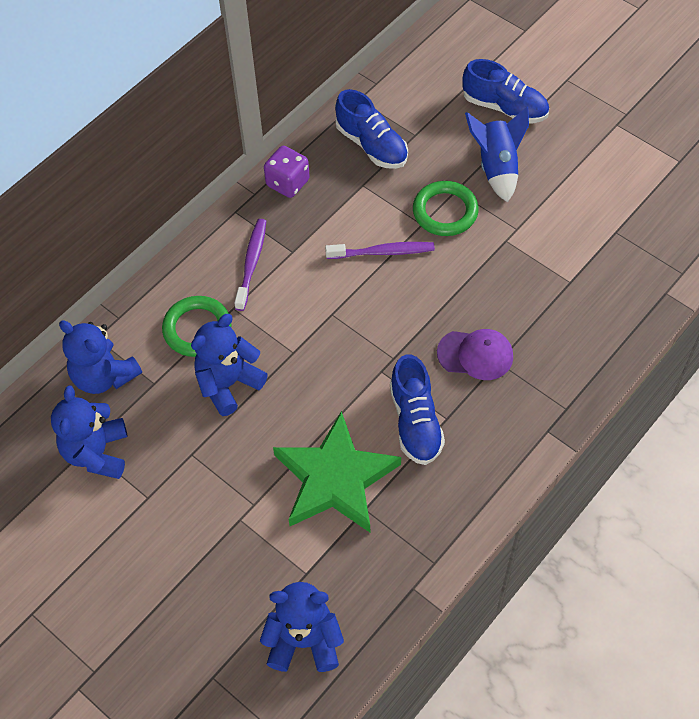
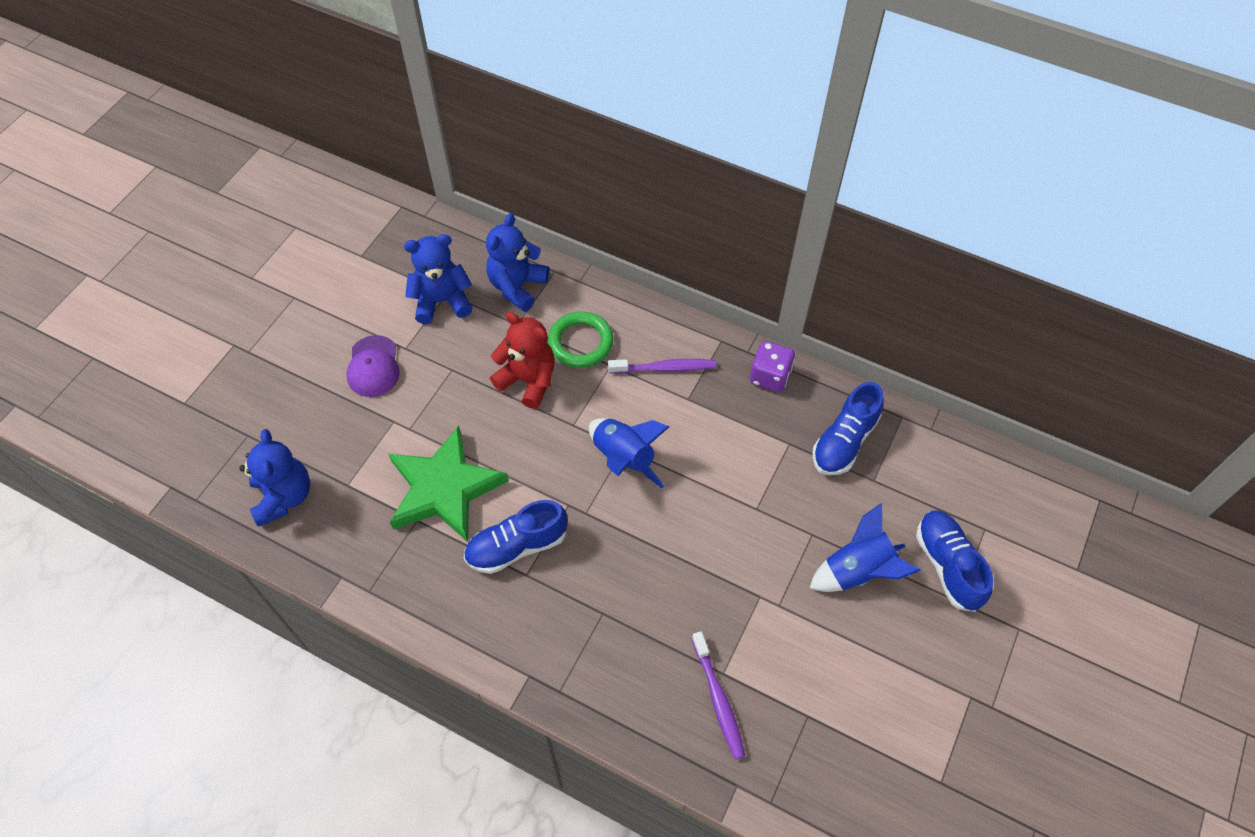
camera: 75 degrees right, 0 degrees up
(228, 384) = (528, 380): blue teddy bear -> red teddy bear
(343, 316) = (623, 459): none -> blue rocket
(383, 252) = (710, 479): purple toothbrush -> purple toothbrush (718, 699)
(445, 211) = (779, 528): green ring -> none
(475, 355) = (606, 589): purple cap -> purple cap (373, 366)
(504, 107) = (947, 565): blue shoe -> blue shoe turned 150 degrees clockwise

